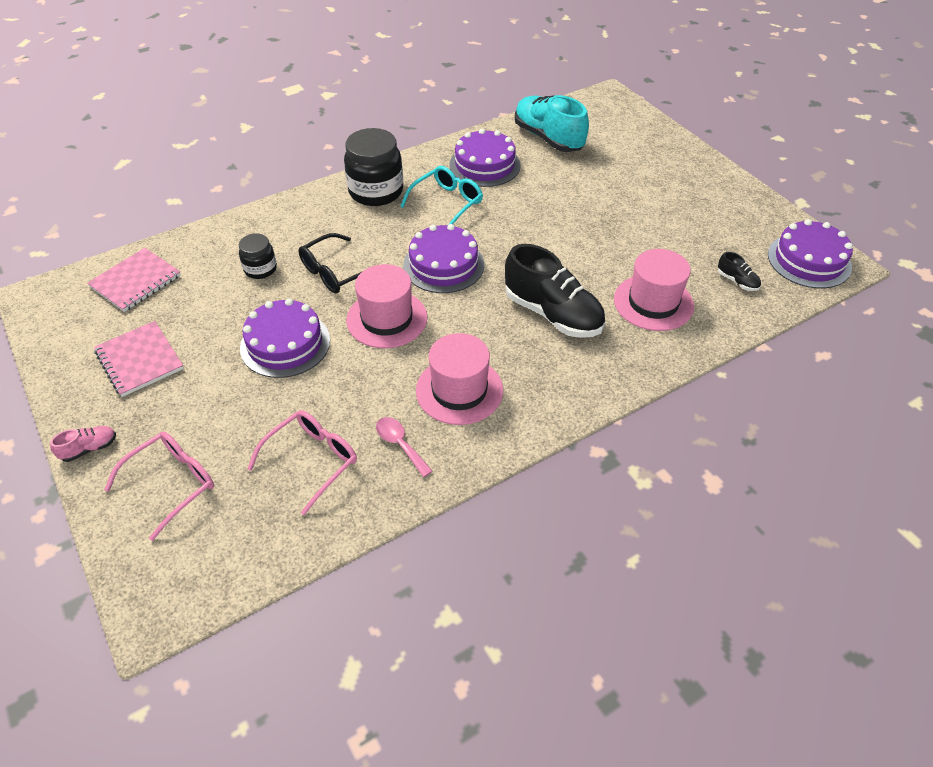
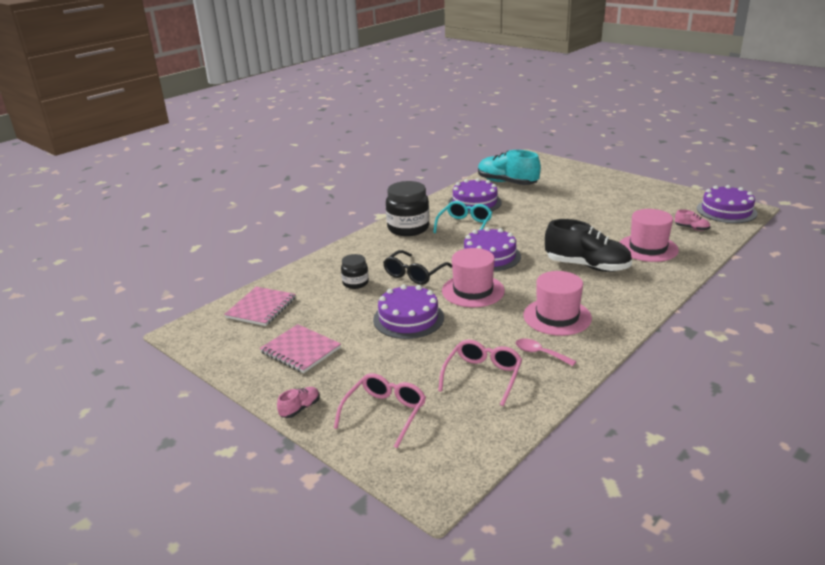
camera: 15 degrees left, 20 degrees down
(737, 281) = (691, 228): black shoe -> pink shoe

